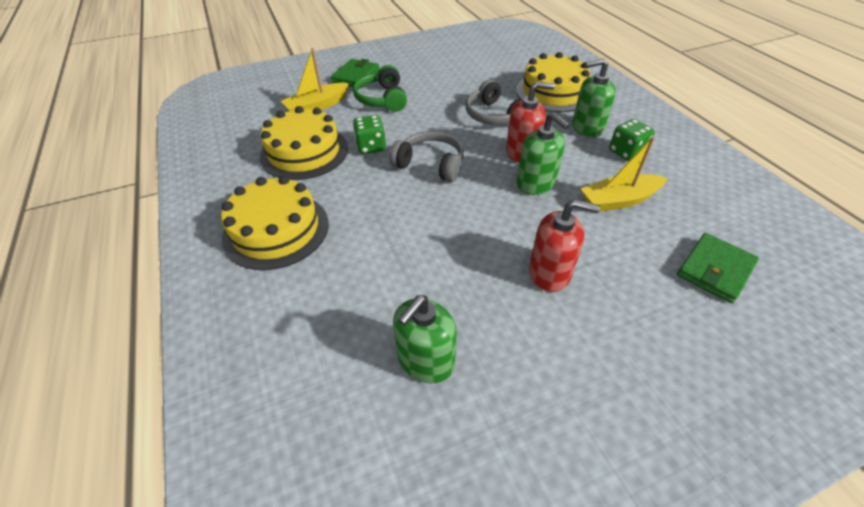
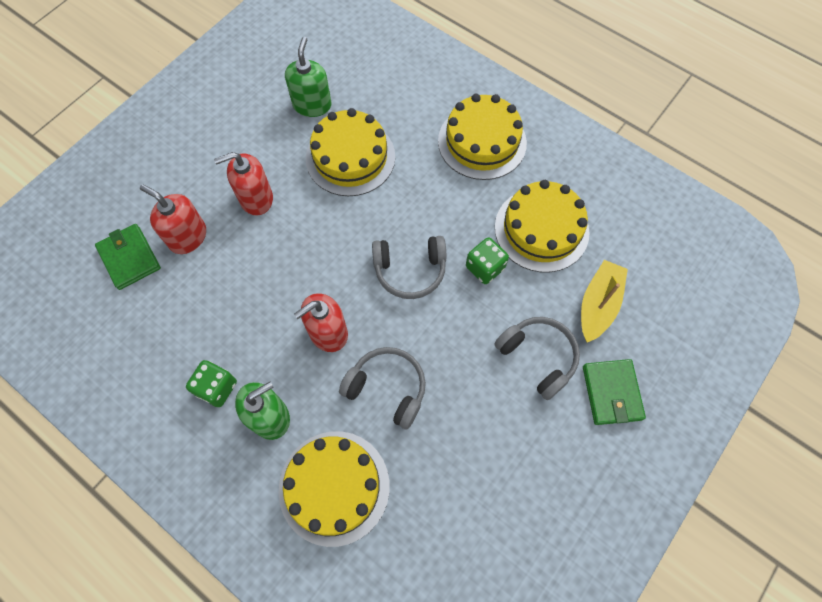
camera: 150 degrees right, 20 degrees up
(382, 99) = (538, 357): green headphones -> grey headphones
(420, 272) = (350, 157): none -> yellow cake
(535, 183) = (298, 291): green soap dispenser -> none
(619, 200) = (215, 304): yellow boat -> none
(641, 265) = (188, 237): none -> red soap dispenser
(714, 270) = (129, 258): green wallet -> green wallet turned 45 degrees counterclockwise

